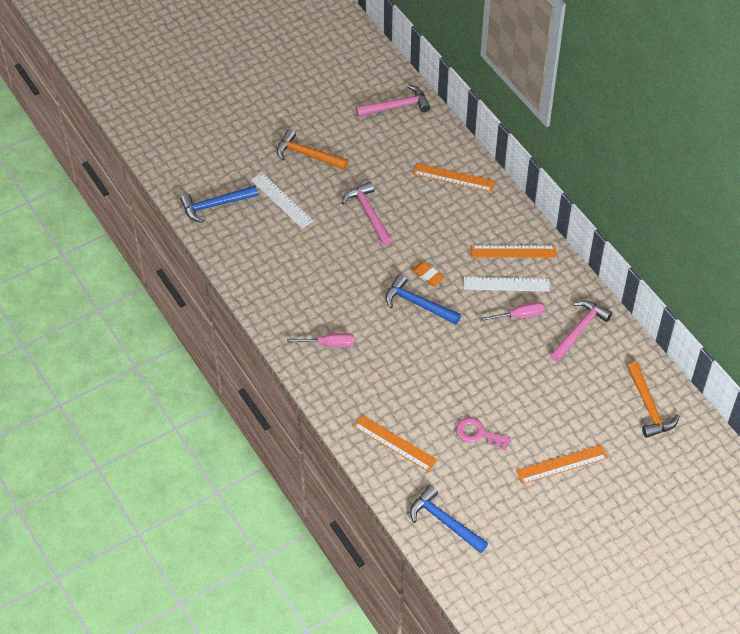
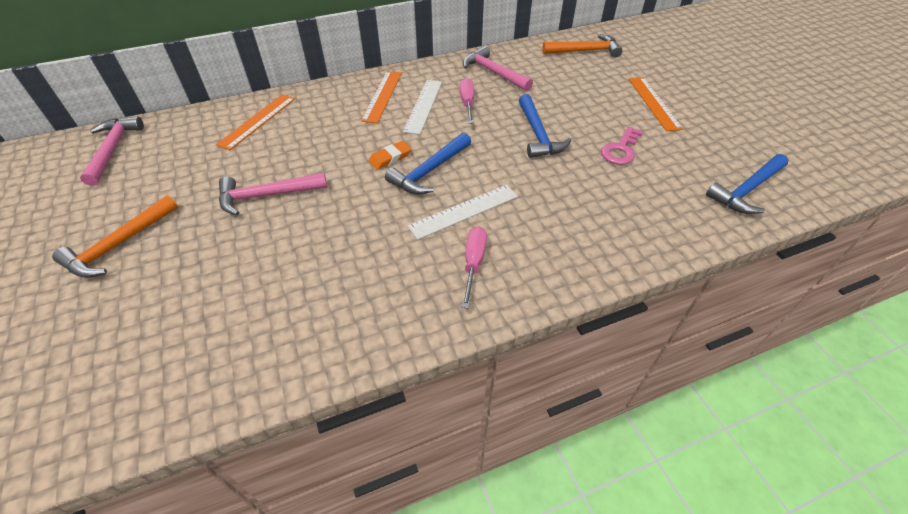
camera: 80 degrees left, 5 degrees down
(215, 205) = (128, 387): blue hammer -> blue hammer (538, 134)
(281, 200) = (182, 287): white ruler -> white ruler (464, 211)
(395, 443) = (639, 218): orange ruler -> none

